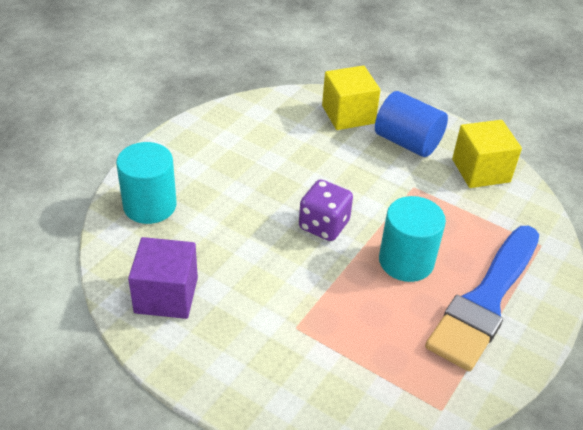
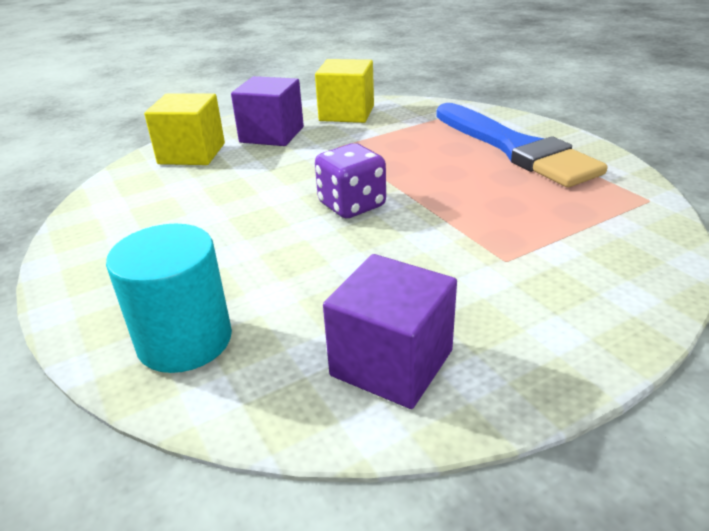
camera: 60 degrees left, 10 degrees down
(406, 261) = (440, 172): turquoise cylinder -> none
(407, 142) = (272, 135): blue cylinder -> purple cube

